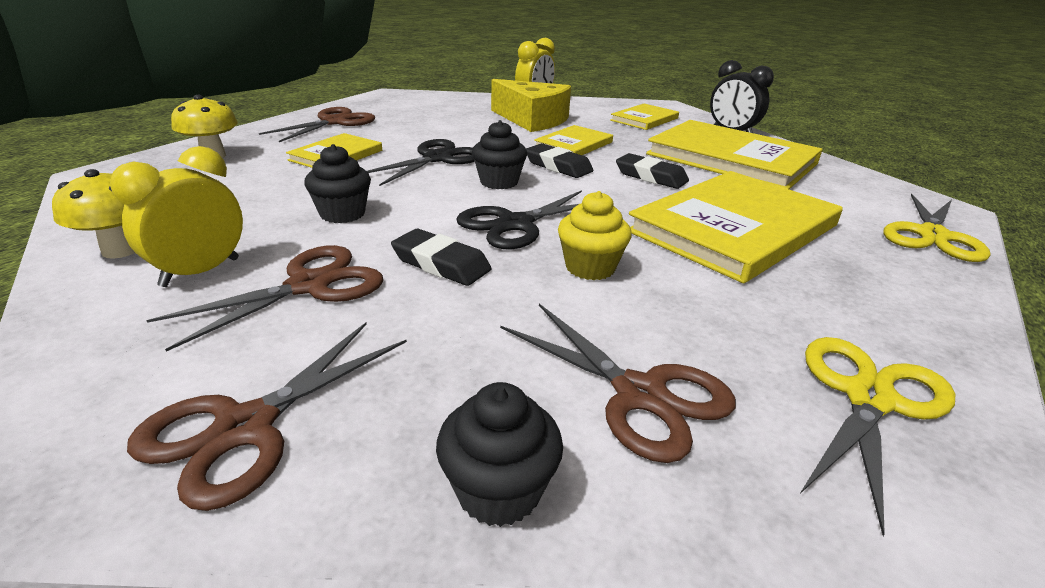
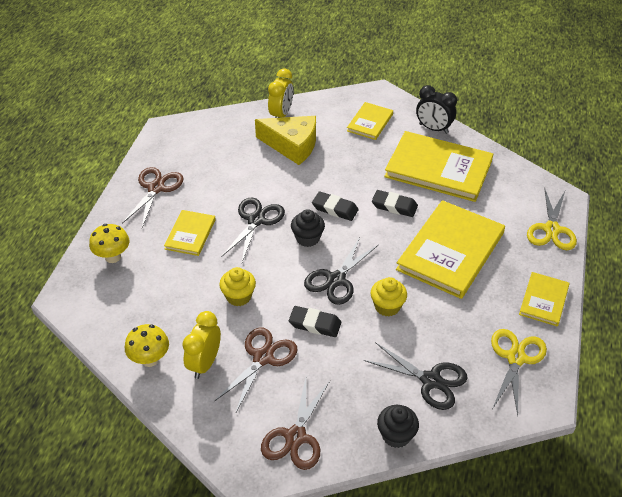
camera: 15 degrees left, 15 degrees up
(342, 214) = (238, 296): black cupcake -> yellow cupcake
(574, 145) = (334, 176): yellow book -> yellow book (544, 300)
(640, 395) = (431, 381): brown scissors -> black scissors

